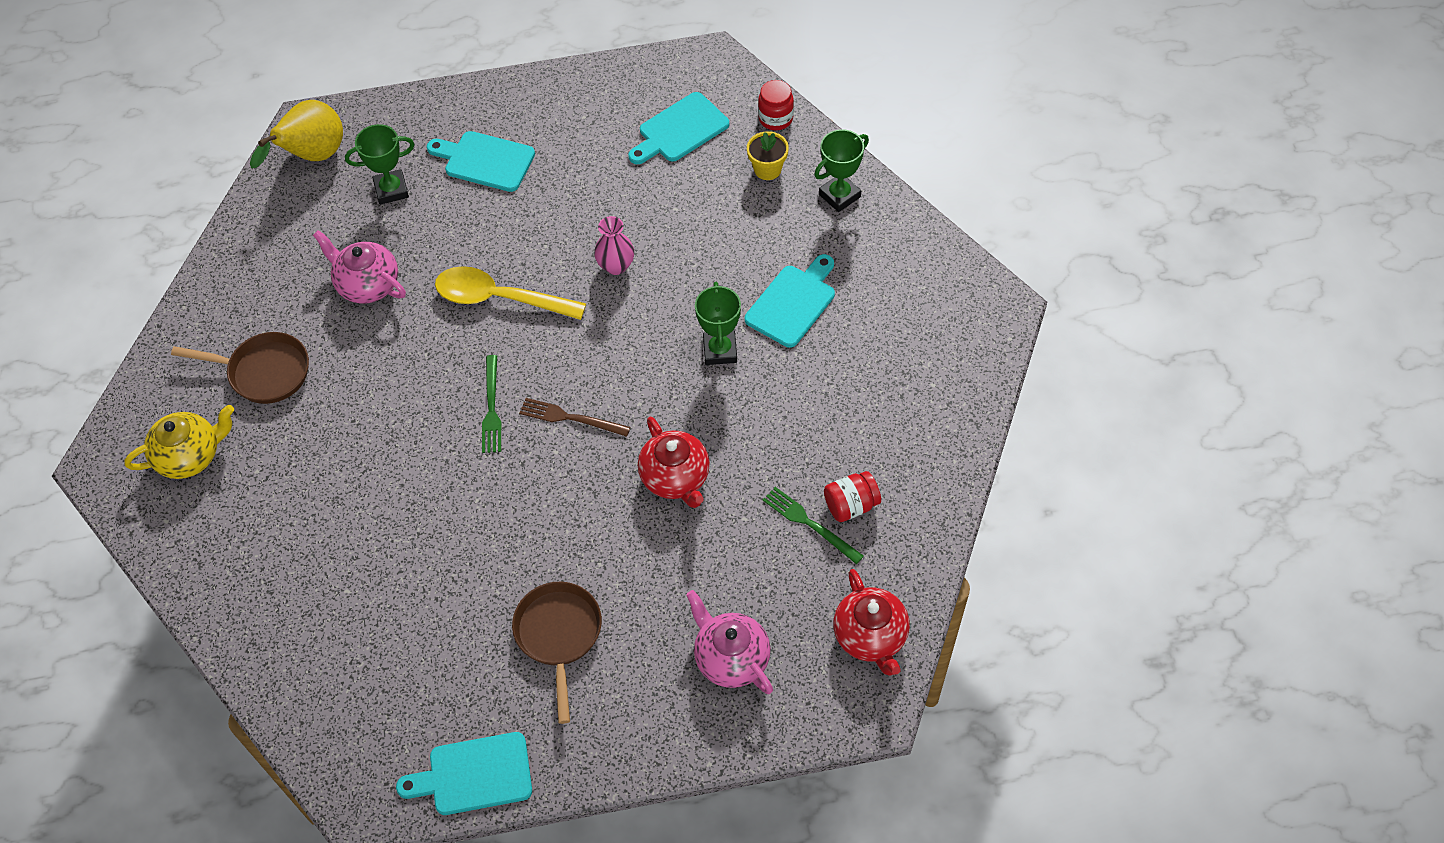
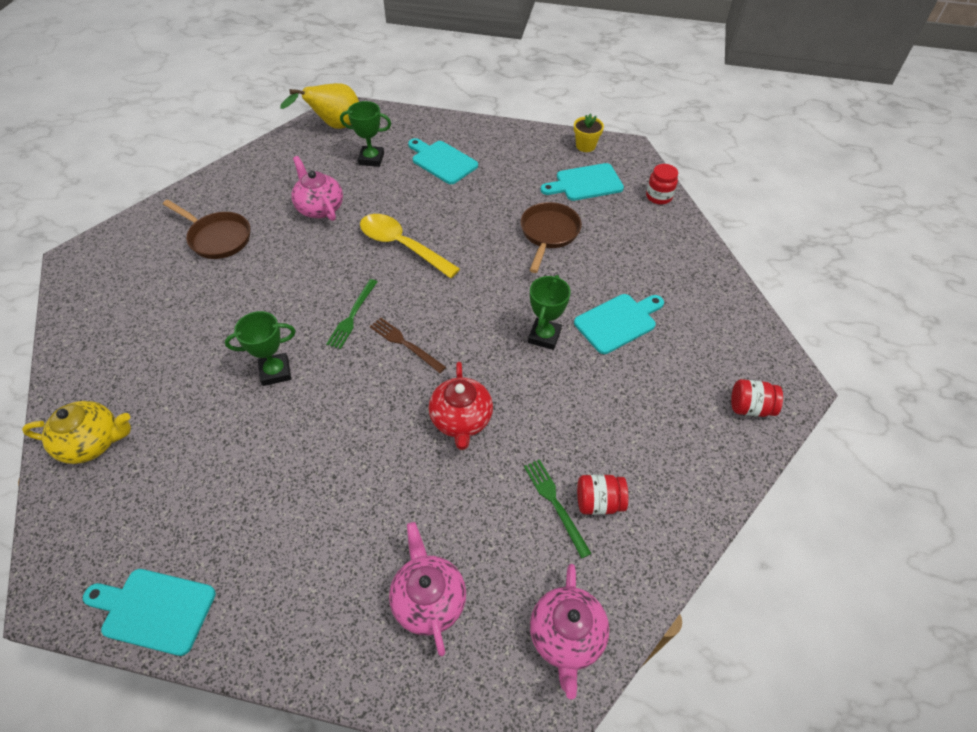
camera: 20 degrees right, 5 degrees down
(190, 456) = (133, 273): yellow teapot -> yellow teapot (93, 442)
(559, 635) = (297, 513): brown pan -> brown pan (548, 233)
(616, 266) = (496, 252): pink vase -> none
(767, 169) = (638, 226): yellow flower pot -> yellow flower pot (585, 146)
(839, 195) = (687, 260): green trophy -> green trophy (275, 372)
(871, 636) = (566, 636): red teapot -> pink teapot
(964, 349) = (750, 407): none -> red jar

